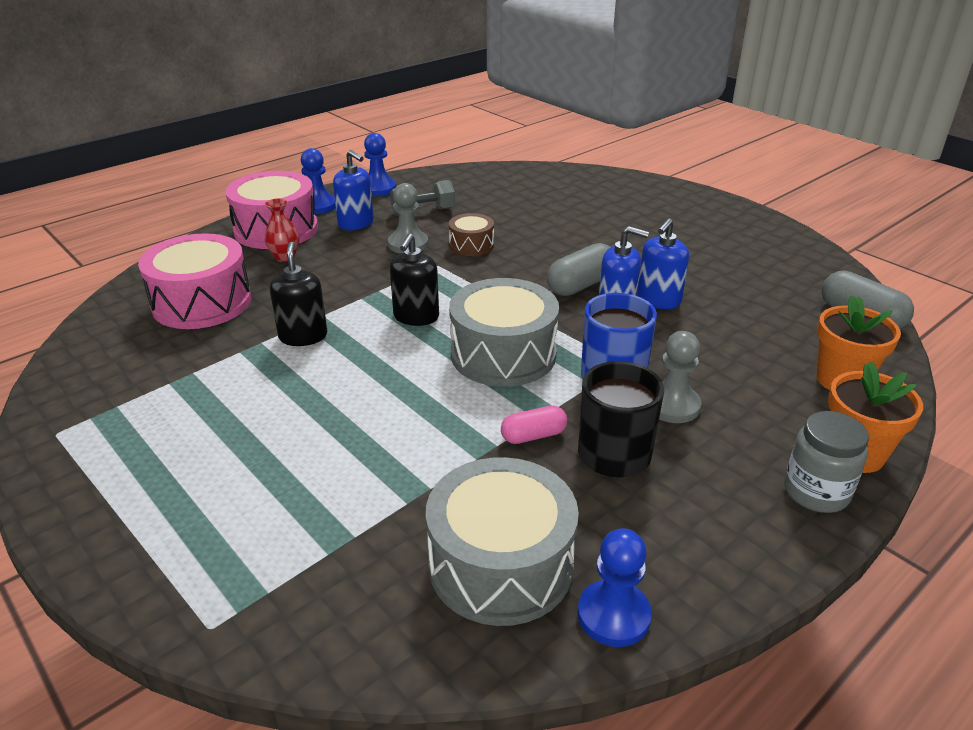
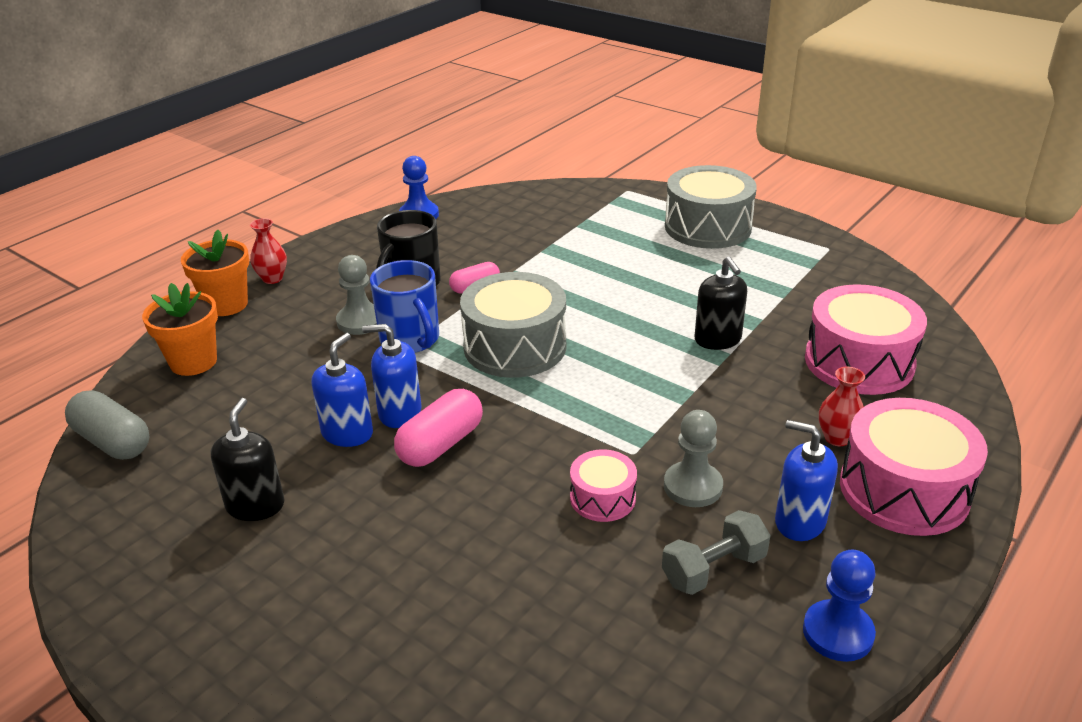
camera: 170 degrees right, 0 degrees up
(318, 206) = (898, 559): blue pawn -> none
(416, 317) = (619, 375): black soap dispenser -> black soap dispenser (255, 505)
(471, 245) = (602, 498): brown drum -> pink drum
(501, 564) = (484, 225): grey drum -> grey drum (707, 227)
(581, 285) = (440, 444): grey capsule -> pink capsule
(816, 492) = (272, 278): grey jar -> red vase

